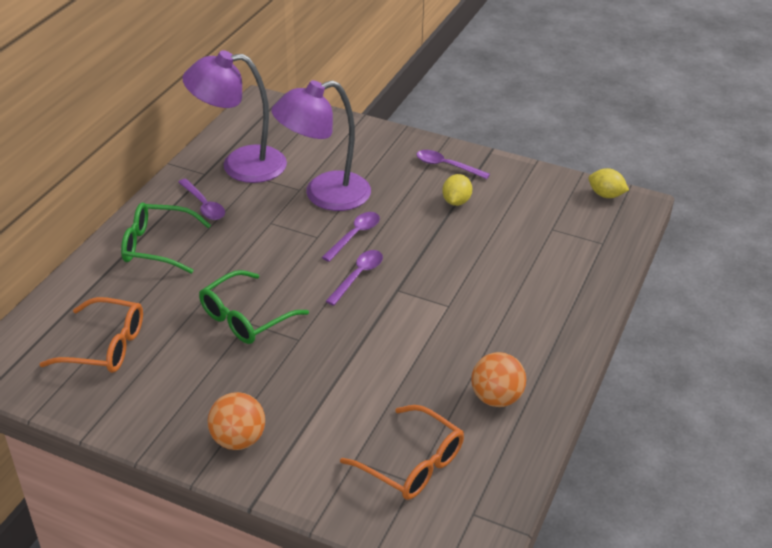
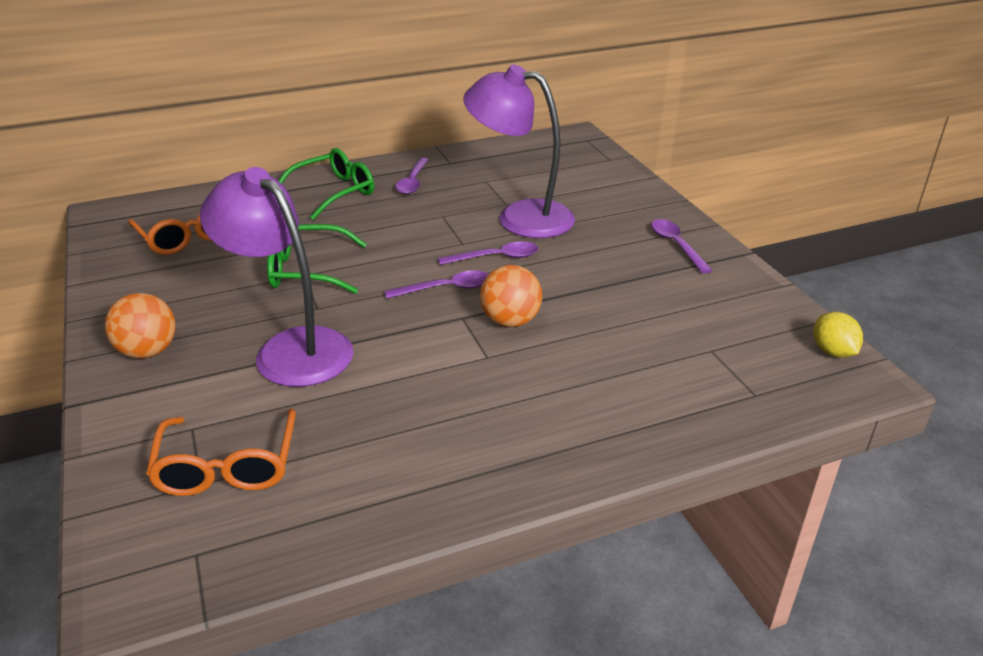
camera: 45 degrees right, 5 degrees down
(157, 246) = (334, 192): green glasses -> green glasses turned 90 degrees clockwise
(240, 165) = (487, 168): purple lamp -> purple lamp (291, 348)
(456, 201) = (639, 277): yellow lemon -> none
(496, 398) = (396, 465): orange ball -> orange ball (510, 321)

